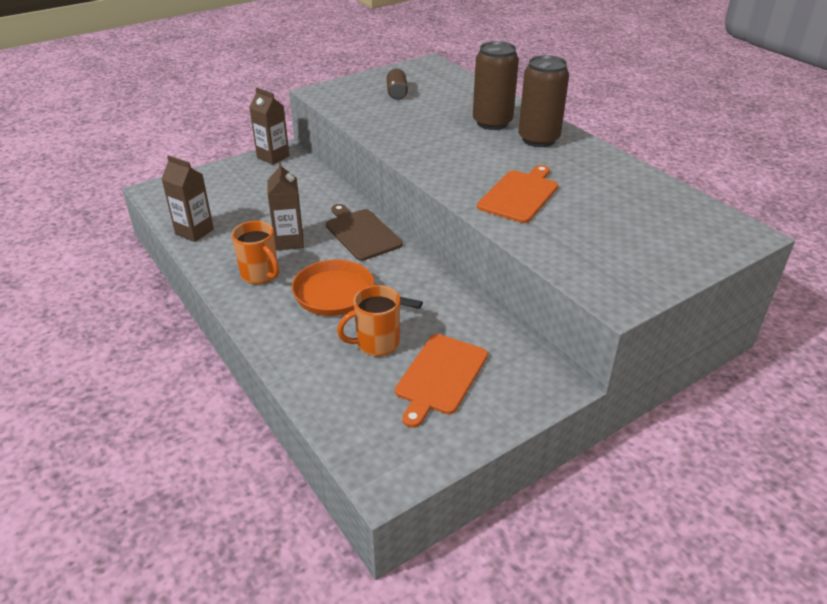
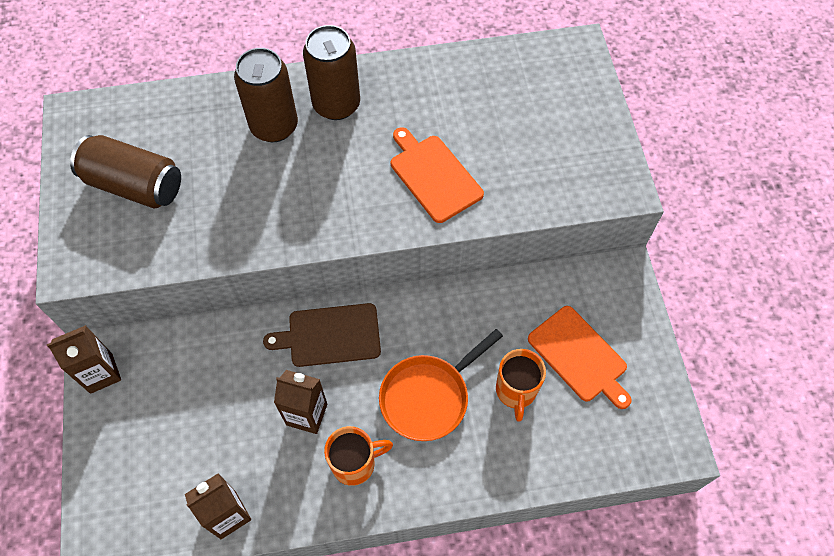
camera: 65 degrees left, 25 degrees up
(397, 93) = (134, 185): brown can -> brown can, size x1.90

